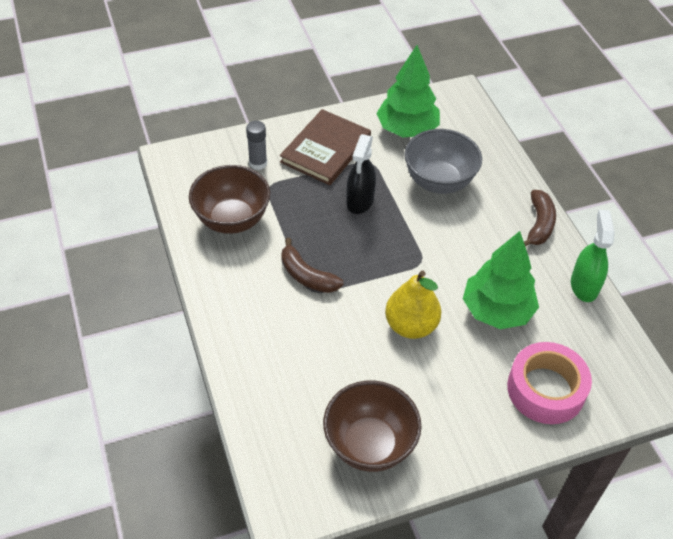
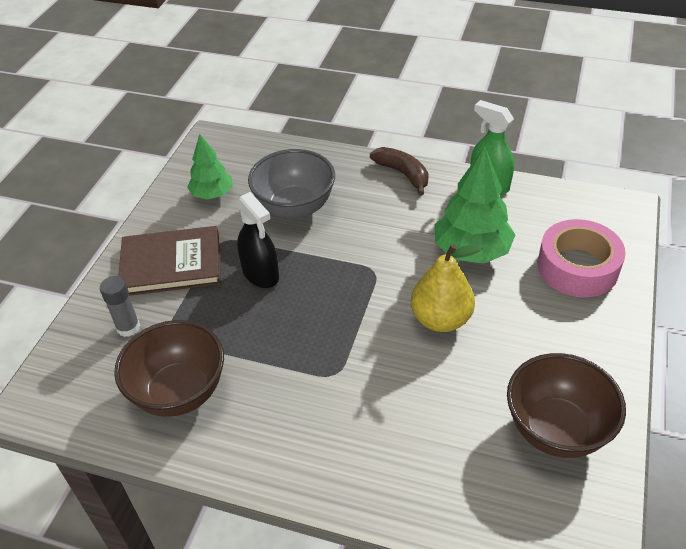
camera: 50 degrees left, 5 degrees down
(307, 276) = (313, 367): brown banana -> none
(325, 150) = (171, 264): brown book -> brown book turned 75 degrees counterclockwise
(407, 129) = (212, 194): green tree -> green tree, size x0.62

